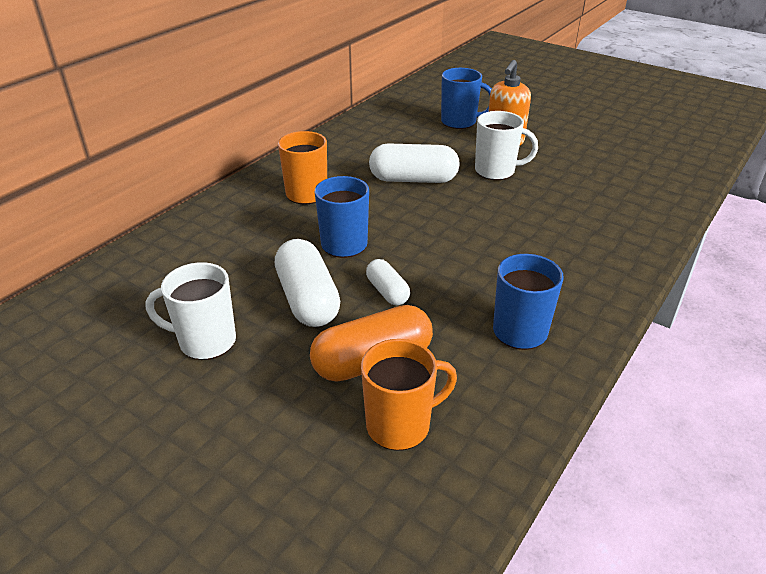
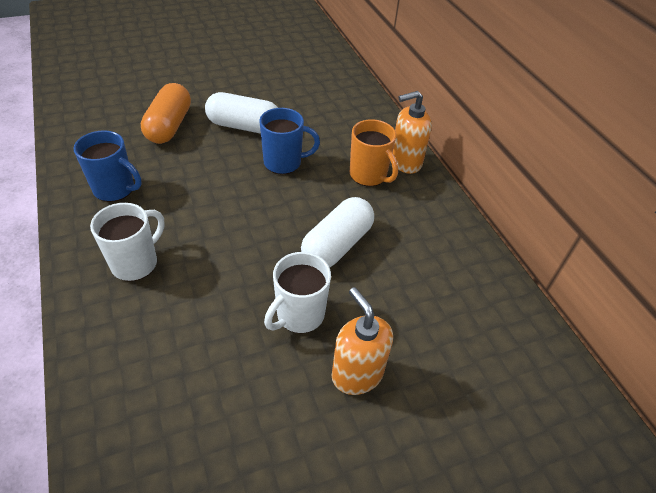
camera: 120 degrees right, 10 degrees up
(205, 341) = (250, 86): white mug -> white mug (136, 263)
(265, 182) = (405, 162): none -> orange soap dispenser
(387, 291) = (214, 157): white capsule -> none
(400, 425) = (122, 115): orange mug -> none
(460, 122) = (436, 363): blue mug -> none

